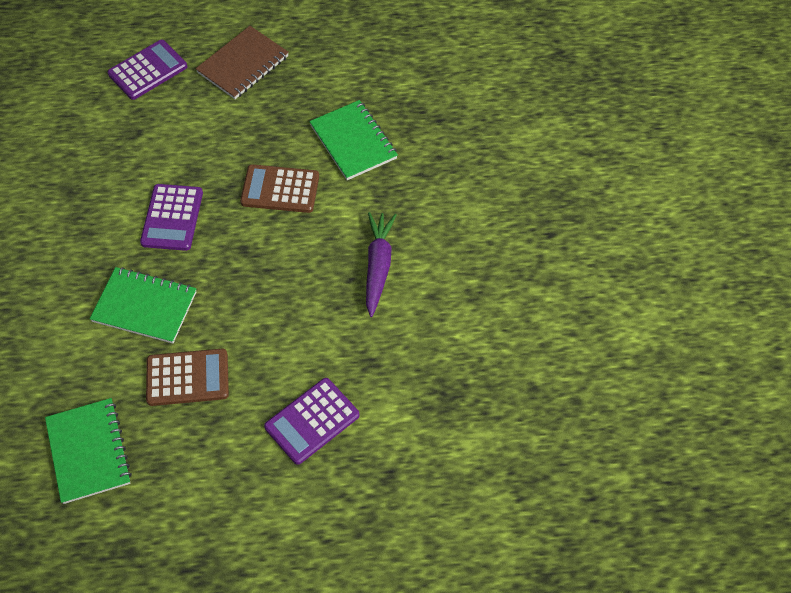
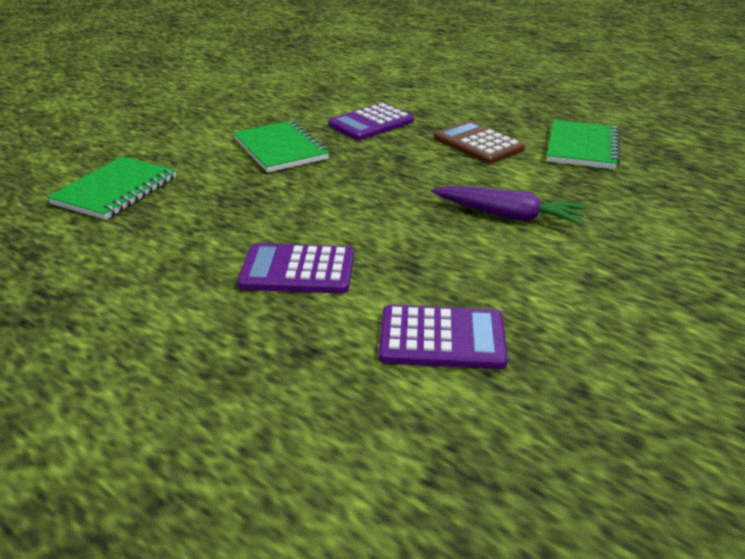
camera: 45 degrees right, 25 degrees down
(148, 70) = (458, 68): purple calculator -> purple calculator (442, 338)
(187, 378) = (246, 193): brown calculator -> none
(243, 65) = (535, 87): brown notebook -> none
(378, 266) = (508, 216): purple carrot -> purple carrot turned 60 degrees clockwise

